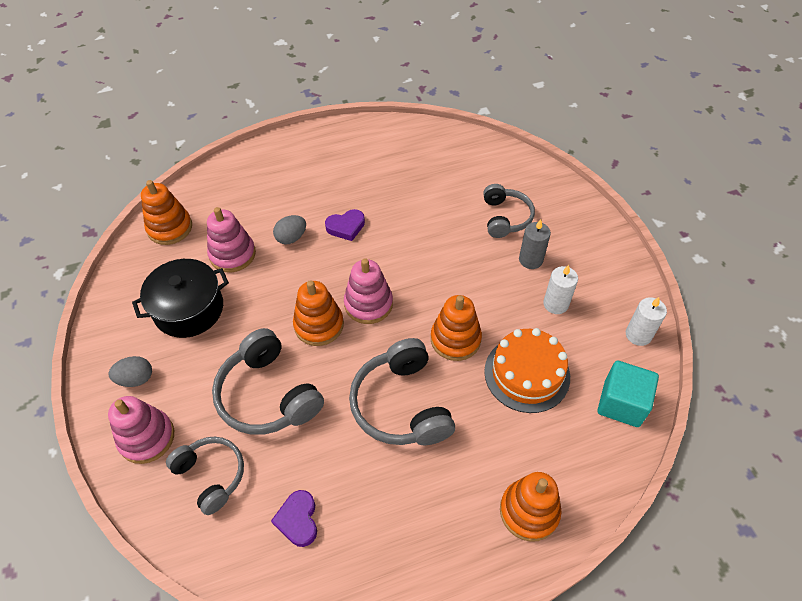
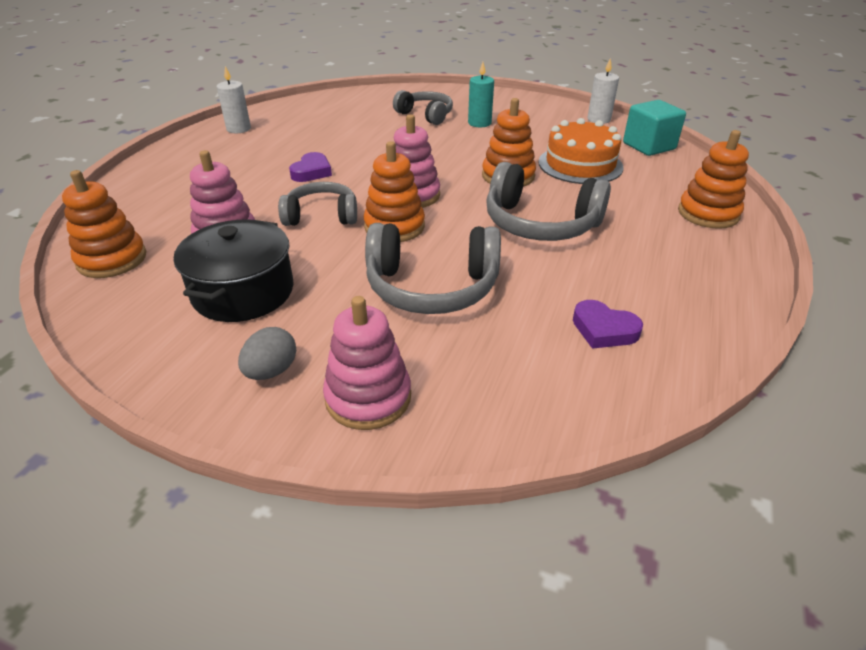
camera: 50 degrees left, 15 degrees down
(211, 475) = (484, 367): grey headphones -> grey headphones (321, 216)
(291, 238) = (271, 200): grey egg -> none
(530, 260) = (479, 123): grey candle -> turquoise candle
(555, 304) = (532, 131): white candle -> white candle (238, 129)

